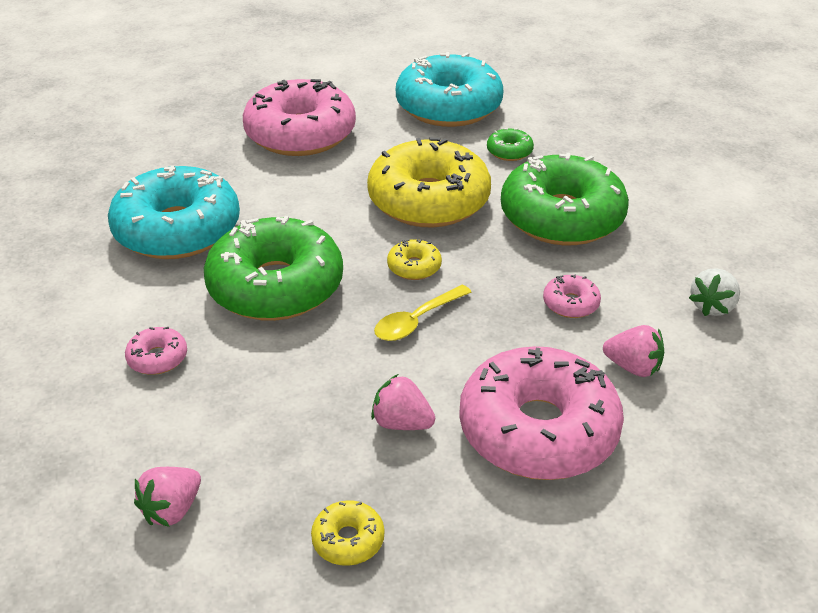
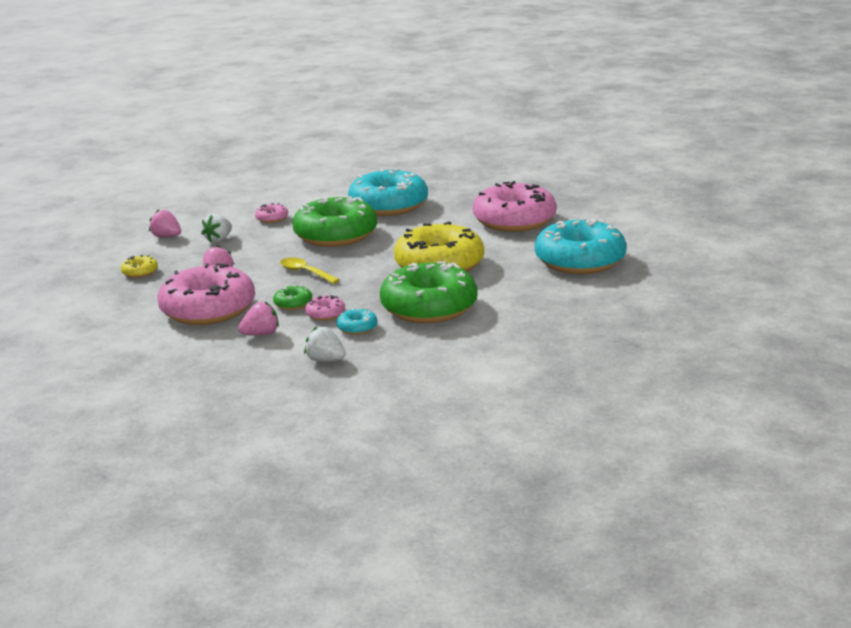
camera: 85 degrees right, 15 degrees down
(227, 427) = (219, 239): none -> white strawberry
(414, 267) = (360, 267): yellow donut -> none
(509, 151) = (517, 286): green donut -> green donut (293, 304)
(617, 277) = (357, 328): none -> turquoise donut
(633, 367) = (261, 334): pink strawberry -> pink strawberry turned 135 degrees counterclockwise

